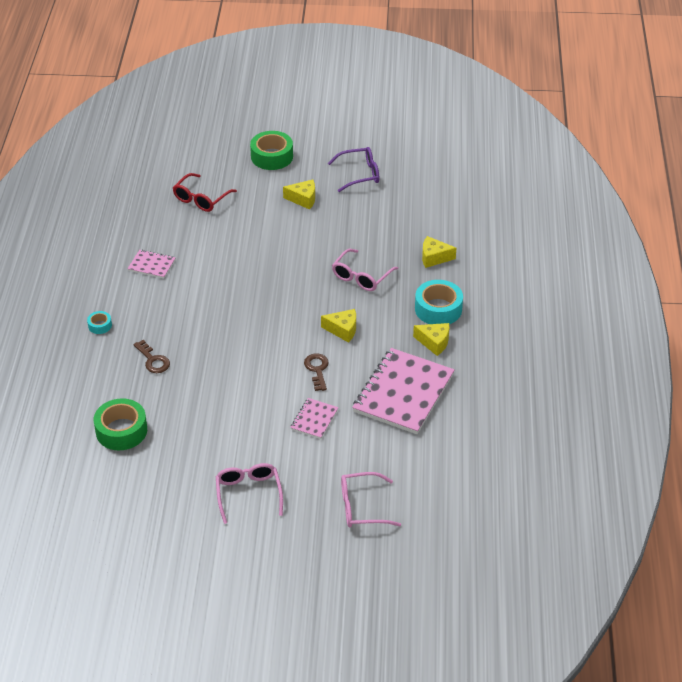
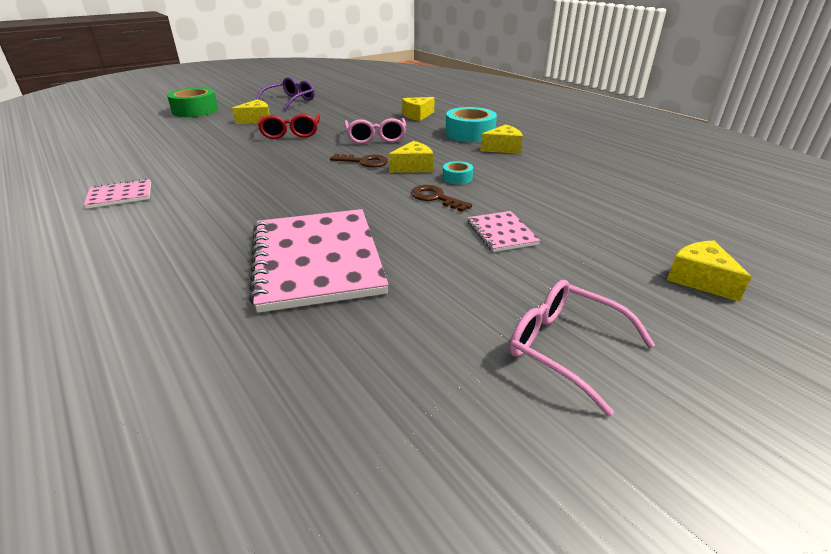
camera: 40 degrees left, 10 degrees down
(100, 325) = (77, 270): turquoise tape -> turquoise tape (457, 178)
(121, 431) = (241, 381): green tape -> none
(153, 360) = (210, 270): brown key -> brown key (364, 162)
(201, 198) = (142, 143): red glasses -> red glasses (291, 133)
(363, 507) = (700, 279): pink glasses -> yellow cheese
(403, 393) = (542, 181): pink notebook -> pink notebook (317, 260)

